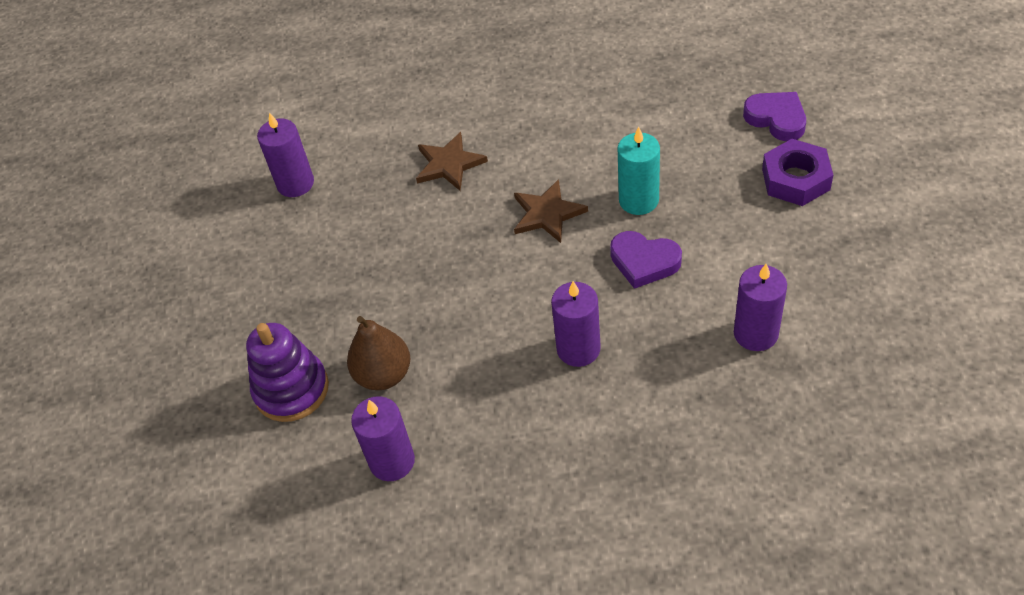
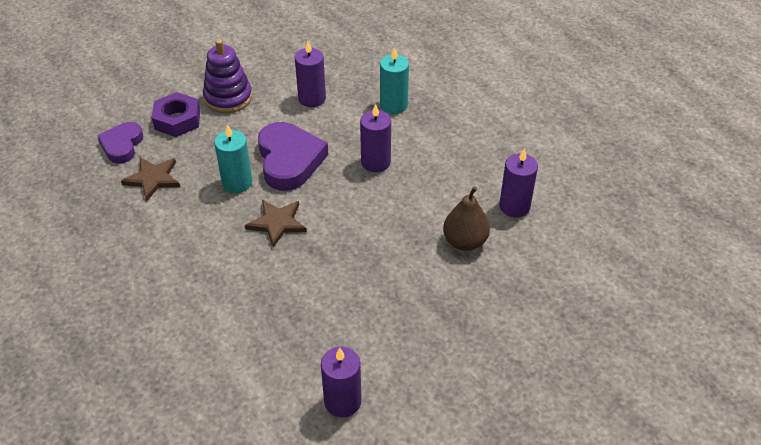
camera: 130 degrees left, 5 degrees down
(291, 389) = (514, 283): purple stacking toy -> purple stacking toy (228, 98)
(449, 164) = (261, 304): brown star -> brown star (153, 179)
(644, 262) = (289, 160): purple heart -> purple heart, size x1.61
(679, 425) = (393, 105): none -> turquoise candle

